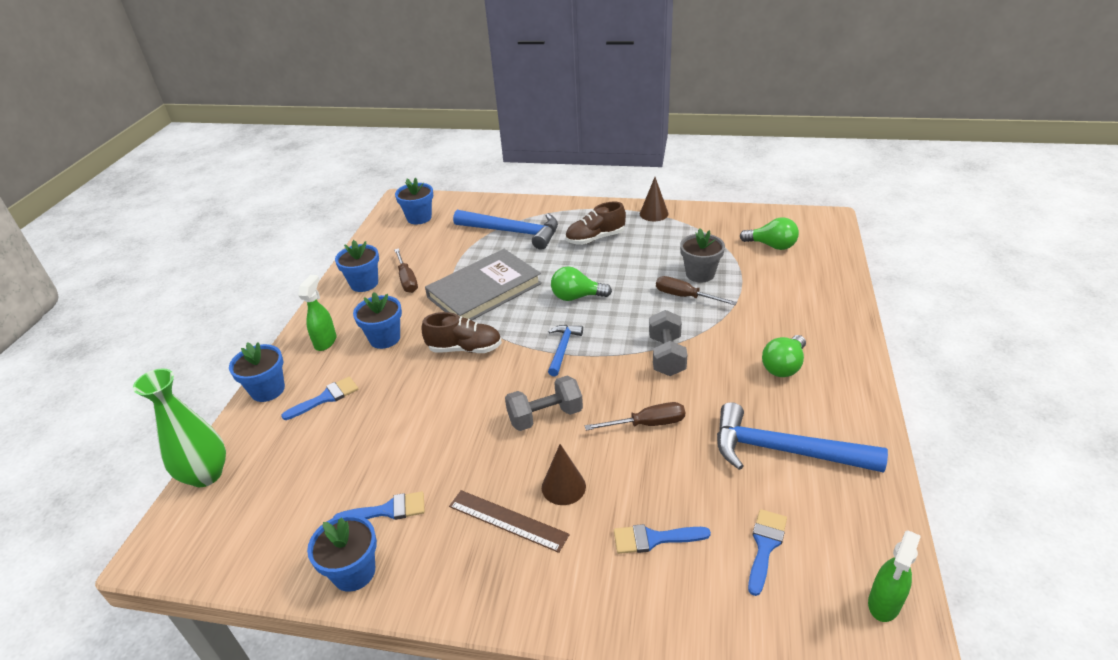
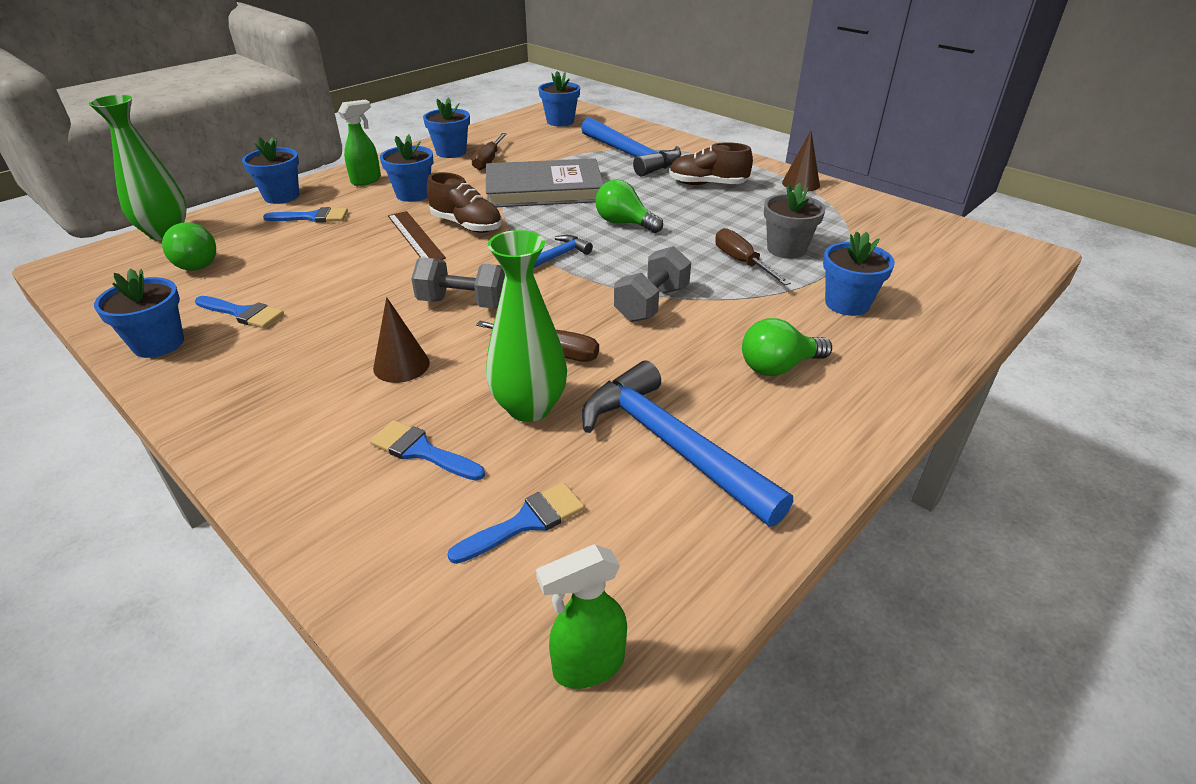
camera: 30 degrees right, 0 degrees up
(508, 520) = (319, 367): brown ruler -> brown ruler (415, 236)
(680, 471) = (529, 407): none -> green vase
(771, 246) = (913, 253): green light bulb -> green light bulb (195, 263)
(774, 301) = (847, 303): none -> blue flower pot

